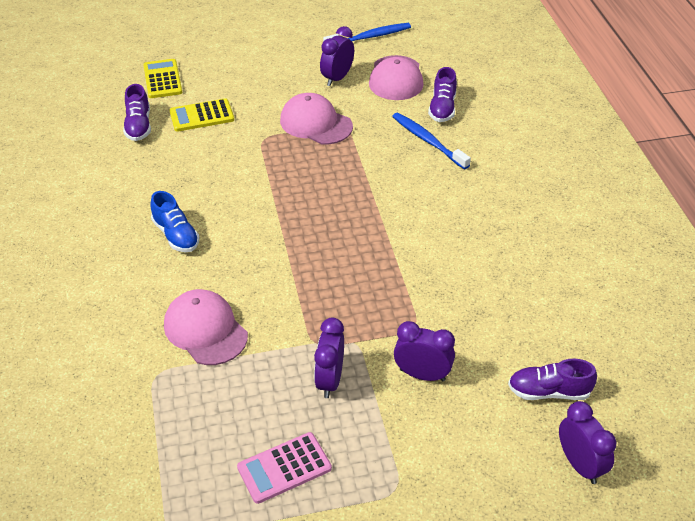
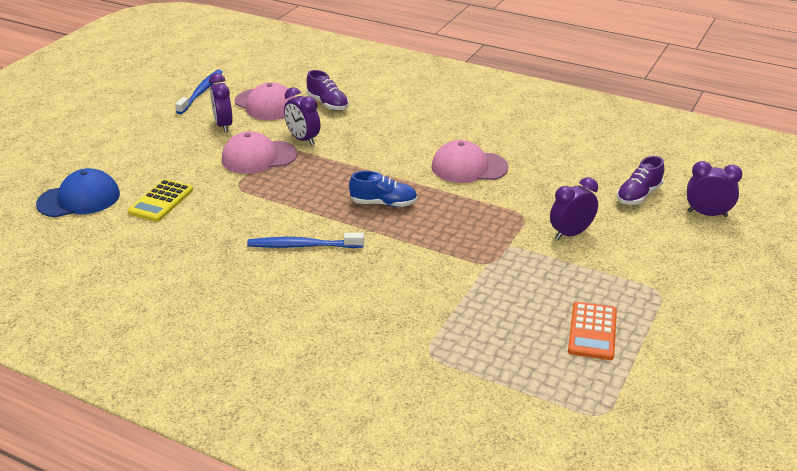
camera: 50 degrees left, 10 degrees down
(138, 126) = (118, 236): purple shoe -> none
(162, 79) = (79, 199): yellow calculator -> blue cap
(176, 235) = (284, 276): blue shoe -> blue shoe (383, 203)
(205, 330) = (411, 307): pink cap -> pink cap (469, 167)
(284, 468) = (592, 331): pink calculator -> orange calculator
(329, 380) = (532, 273): purple clock -> purple clock (303, 139)
(428, 141) = (352, 125): blue toothbrush -> blue toothbrush (303, 246)

